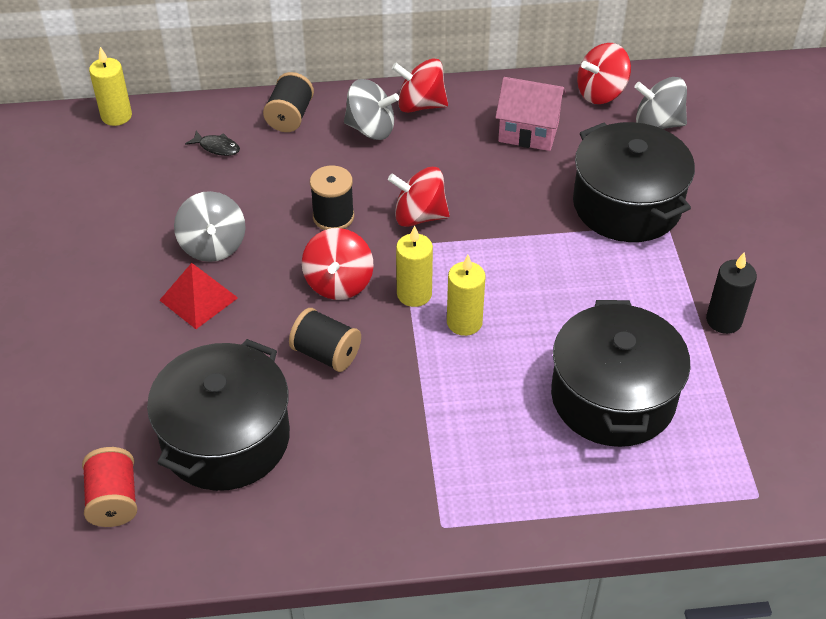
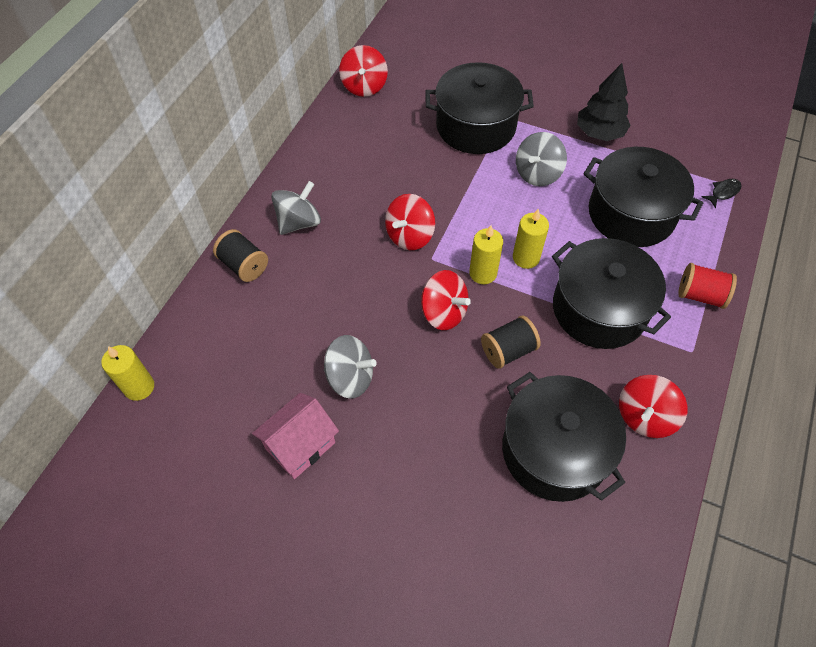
camera: 60 degrees left, 10 degrees up
(114, 500) = (576, 555): red spool -> red spool (700, 295)
(198, 299) = (402, 411): red pyramid -> none
(217, 147) = (239, 328): black fish -> black fish (723, 192)
(333, 217) = (374, 286): black spool -> none
(420, 105) = (297, 182): red spinning top -> red spinning top (645, 416)
(440, 414) = (599, 309): none -> black pot
(528, 132) = (372, 139): pink house -> pink house (300, 445)
(657, 124) = (415, 76): grey spinning top -> grey spinning top (537, 174)
(723, 320) = (599, 133): black candle -> black tree

